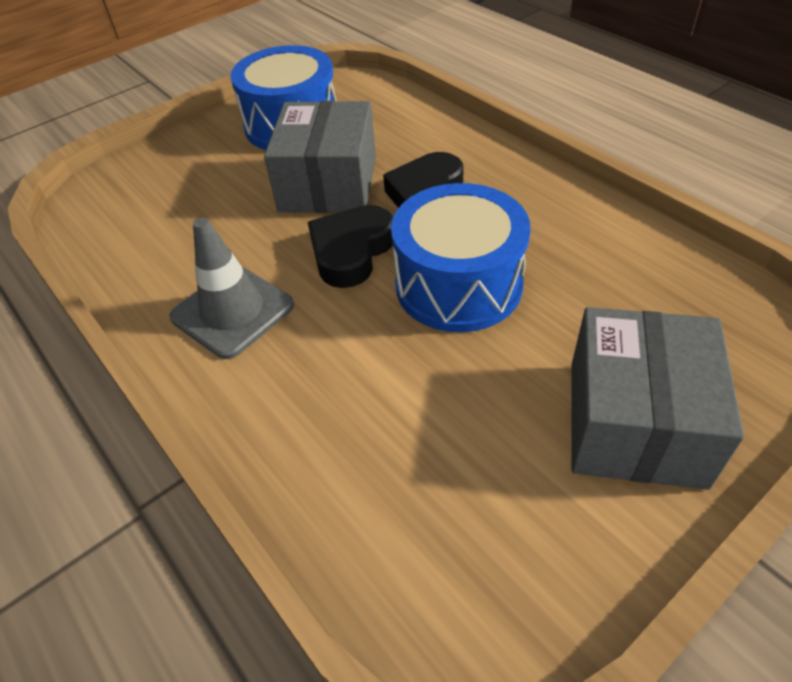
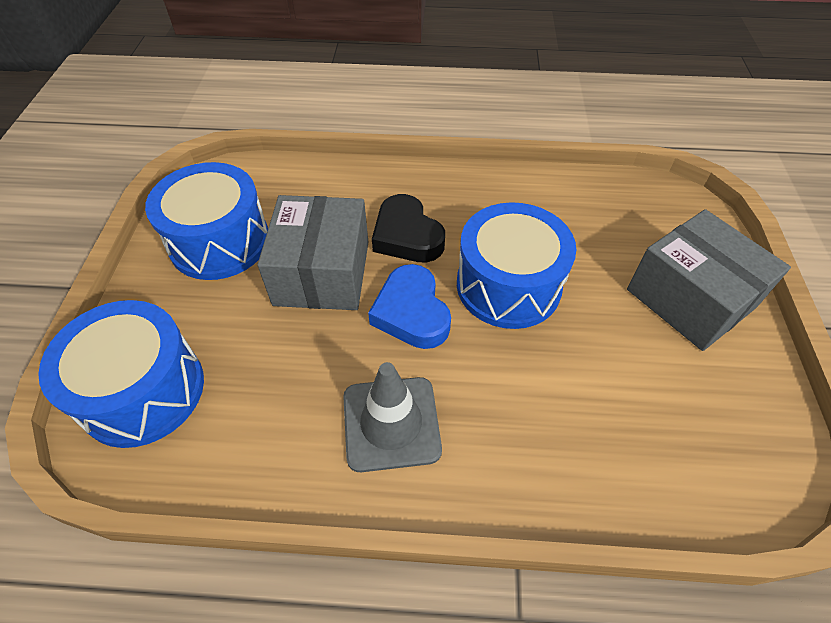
camera: 50 degrees left, 5 degrees up
(135, 186) = (143, 391): none -> blue drum
(328, 184) = (322, 272): grey box -> grey box turned 45 degrees clockwise
(351, 251) = (411, 312): black heart -> blue heart

